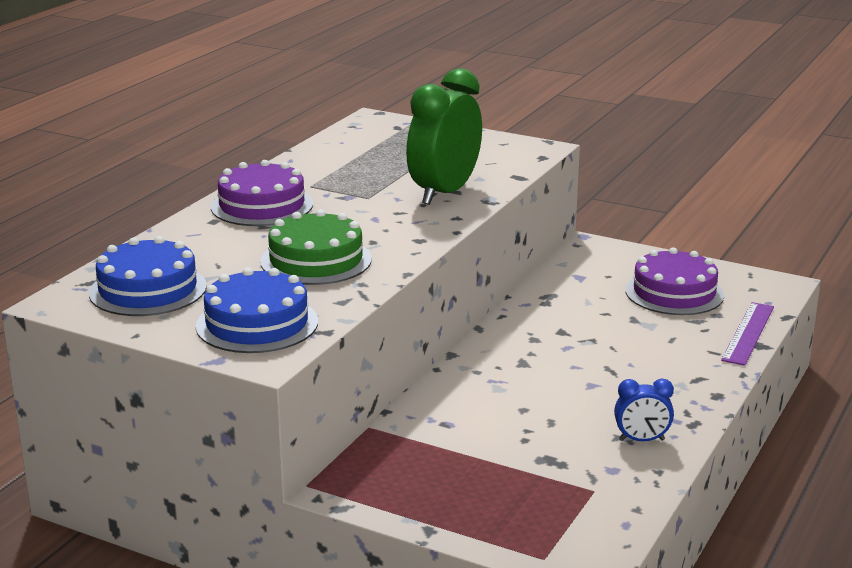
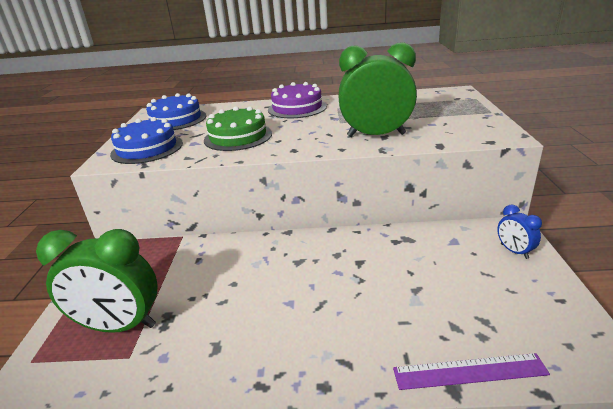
camera: 65 degrees right, 5 degrees up
(533, 492) = (120, 326): none -> green clock
(641, 440) = (216, 360): blue clock -> blue clock (514, 251)
(674, 293) = (490, 296): purple cake -> none

